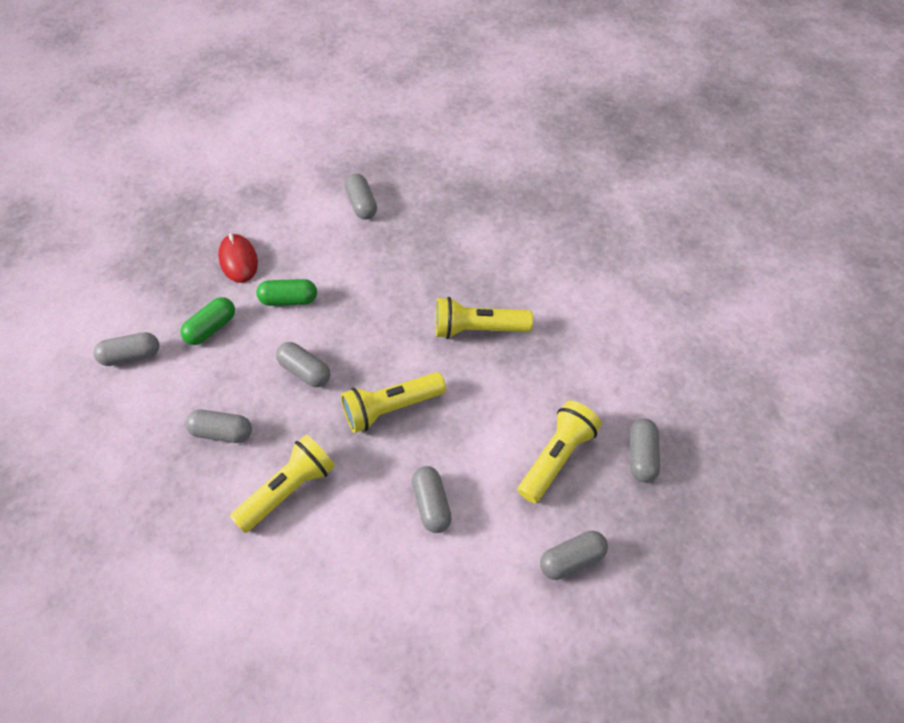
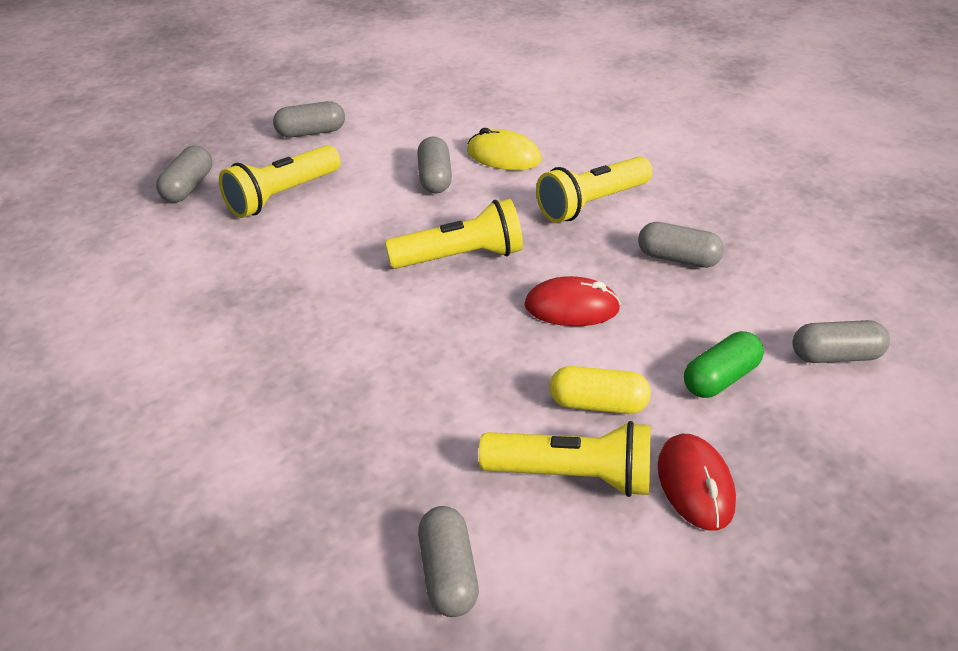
camera: 170 degrees left, 15 degrees down
(289, 300) = (598, 404): green capsule -> yellow capsule
(305, 371) = (571, 307): grey capsule -> red mouse
(372, 550) = (503, 156): none -> yellow mouse
(477, 329) = (312, 327): yellow flashlight -> yellow flashlight (573, 475)

